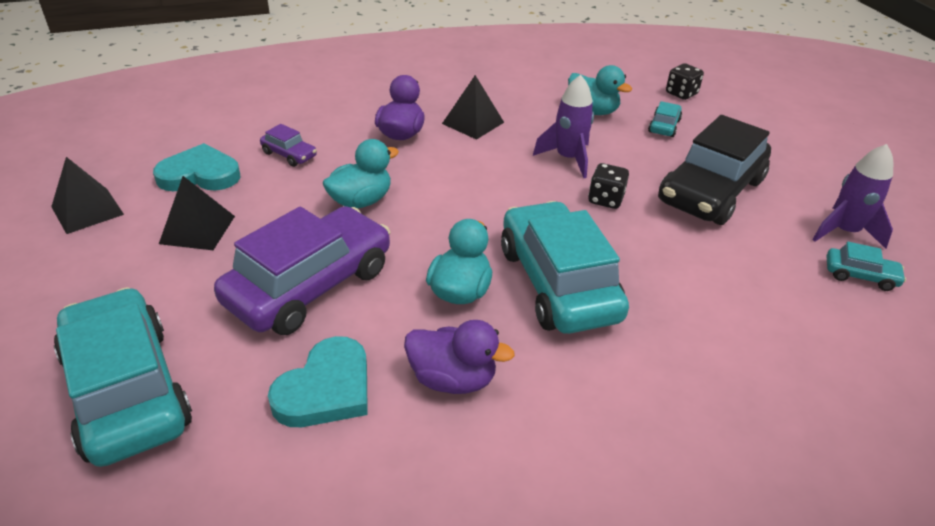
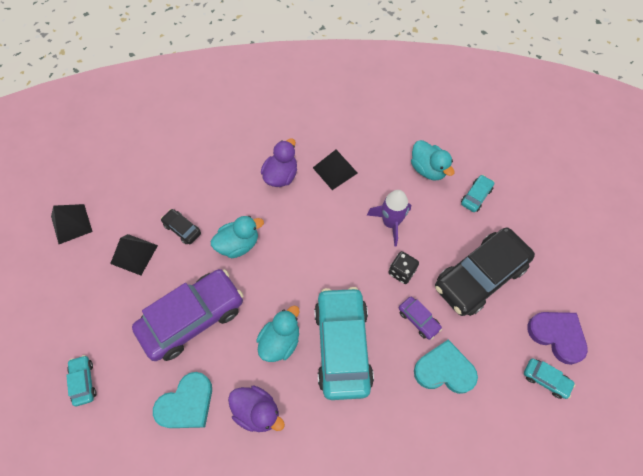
camera: 15 degrees right, 25 degrees up
(127, 390) = (83, 381): turquoise car -> turquoise car, size x0.43
(200, 175) = (141, 199): turquoise heart -> turquoise heart (444, 370)
(270, 196) = (182, 229): none -> black car
(289, 154) = (201, 187): purple car -> purple car (418, 319)
(681, 93) = (506, 157): black dice -> none
(844, 232) = (557, 335): purple rocket -> purple heart

